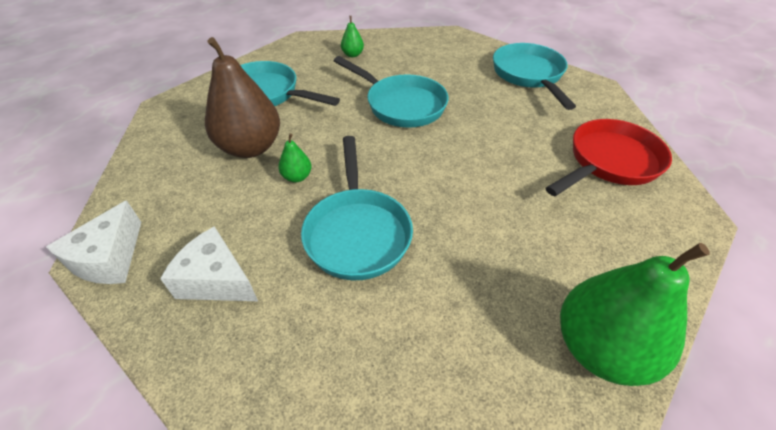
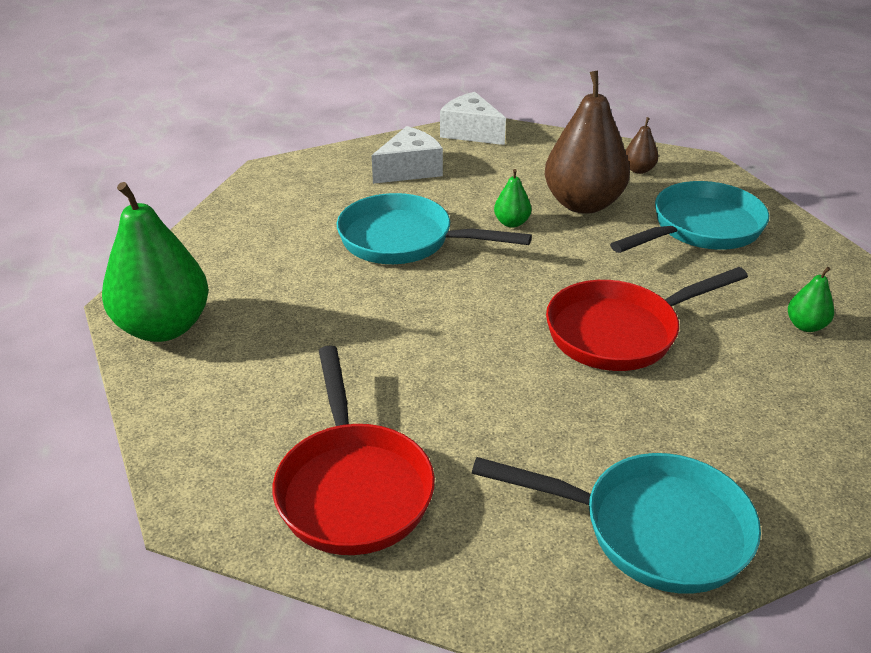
camera: 115 degrees right, 10 degrees down
(183, 131) = (638, 170): none -> brown pear
(401, 105) = (620, 332): turquoise pan -> red pan

